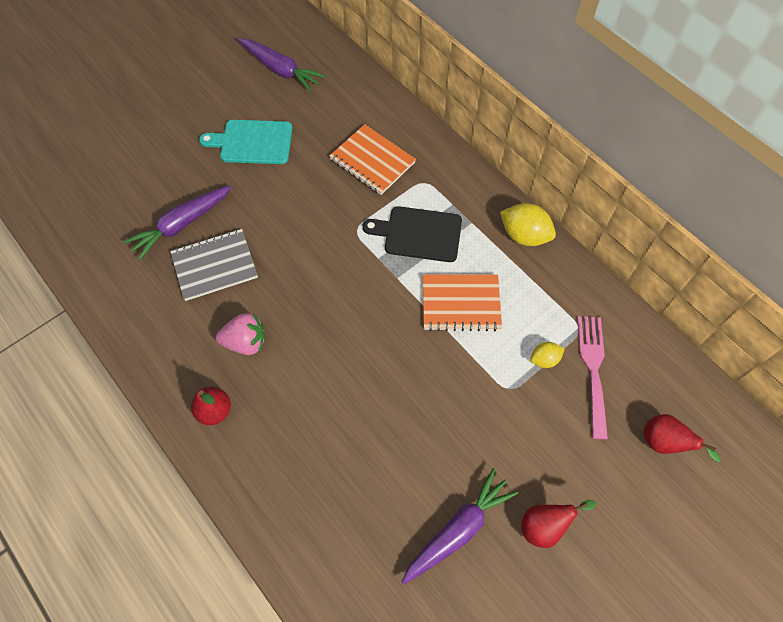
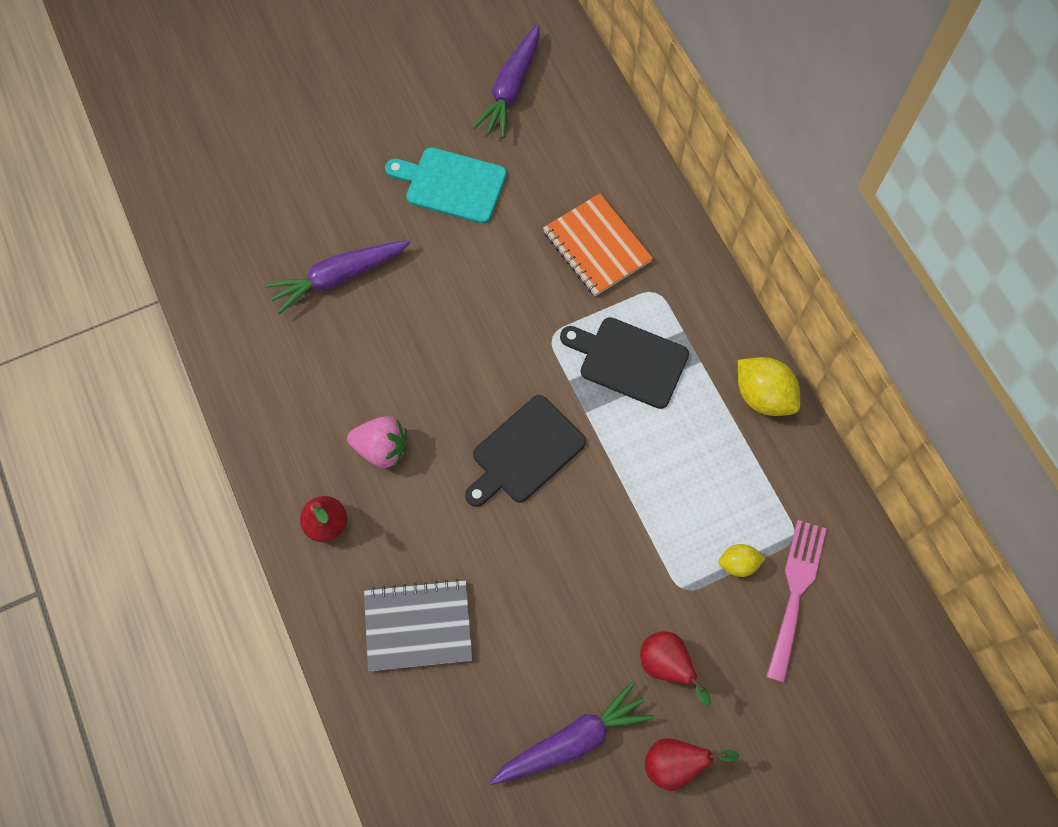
camera: 15 degrees right, 5 degrees up
(215, 266) = (367, 341): grey notebook -> grey notebook (418, 626)
(280, 70) = (511, 88): purple carrot -> purple carrot turned 60 degrees clockwise
(359, 318) = (525, 452): none -> black cutting board
(461, 303) = (655, 466): orange notebook -> none
(664, 443) = (853, 706): red pear -> red pear (666, 665)

